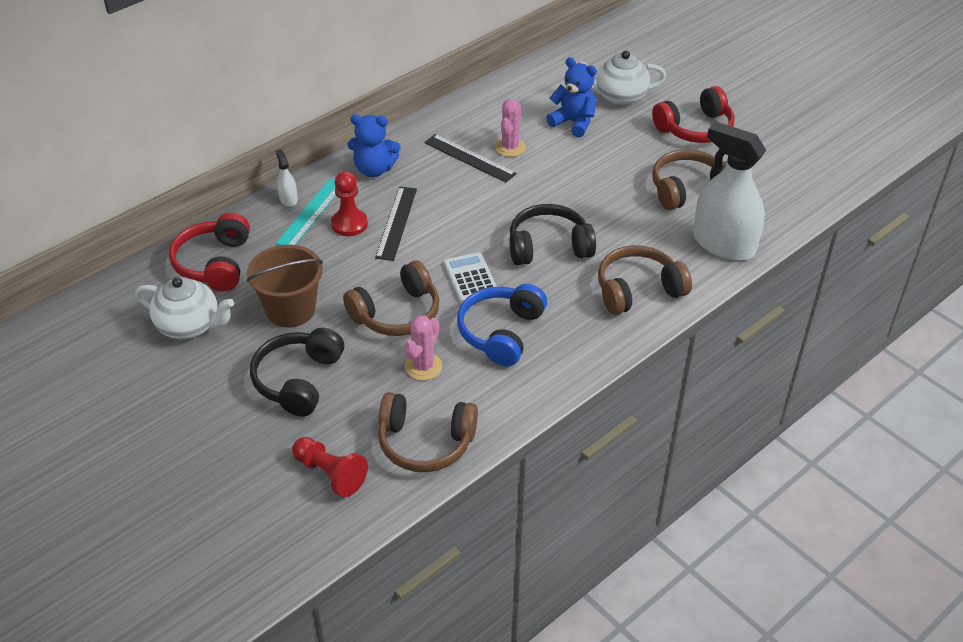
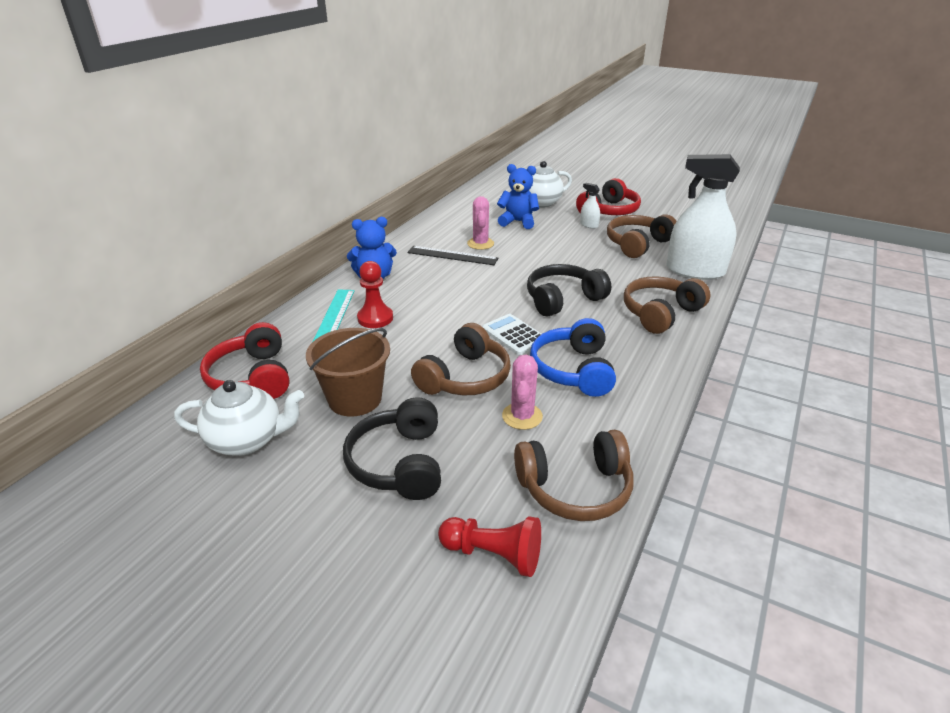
camera: 20 degrees left, 10 degrees down
(288, 199) = (305, 311): white spray bottle -> white spray bottle (589, 225)
(396, 223) = (419, 309): black ruler -> none

